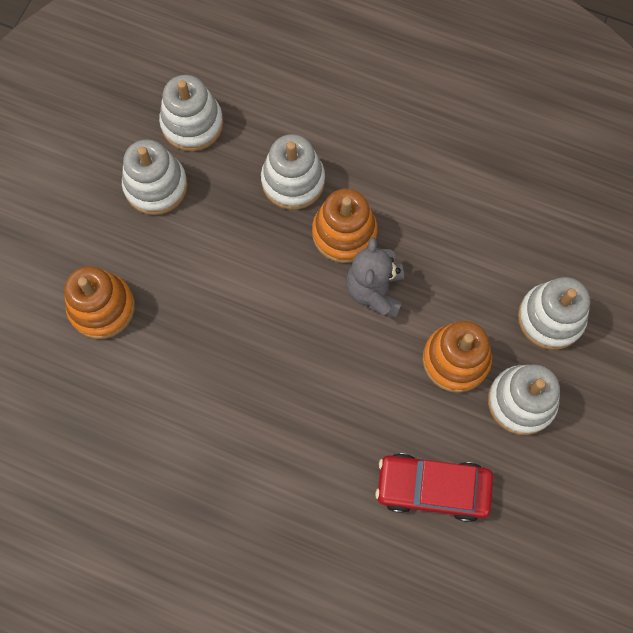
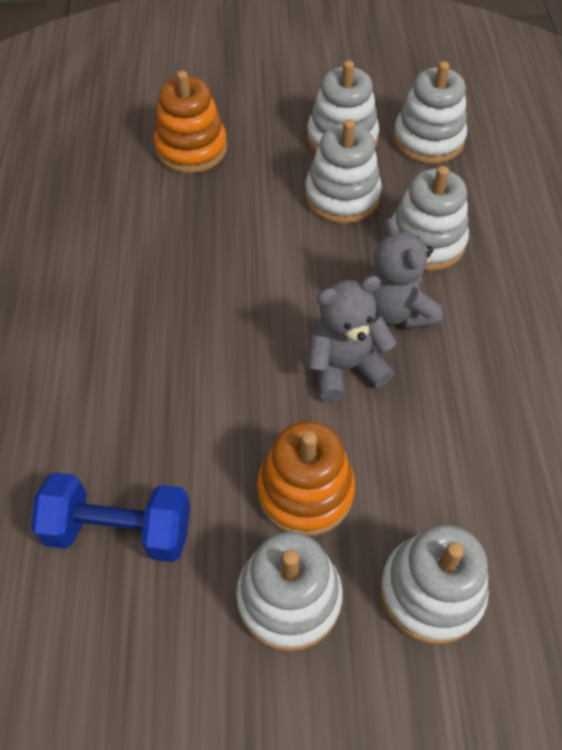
camera: 65 degrees right, 15 degrees down
(218, 216) = (342, 196): none -> white stacking toy
(344, 233) = (396, 310): orange stacking toy -> grey teddy bear
(432, 488) = (119, 530): red car -> blue dumbbell

